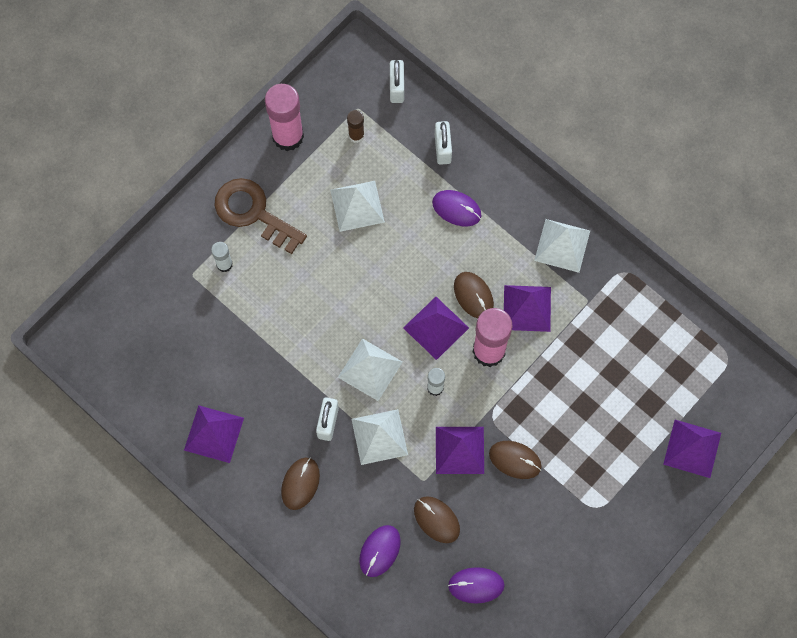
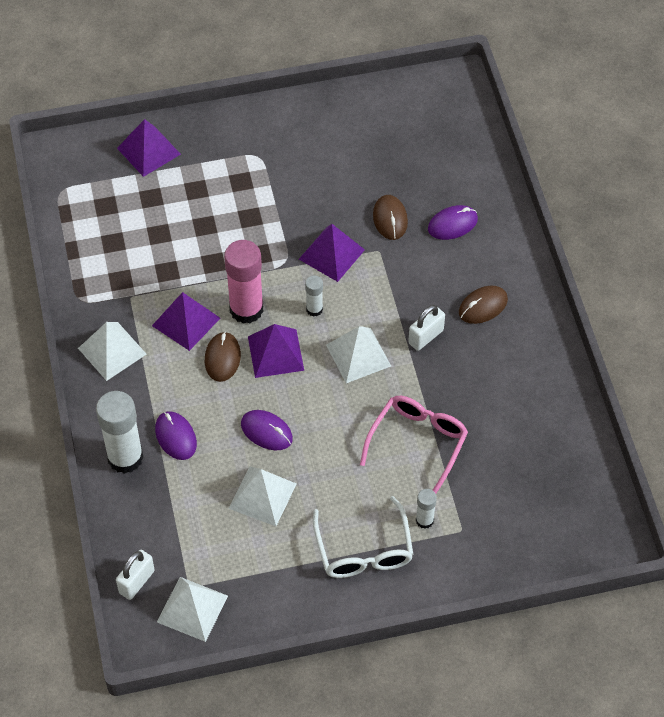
camera: 145 degrees left, 15 degrees down
(214, 433) = (531, 386): purple pyramid -> none
(253, 213) = (364, 550): brown key -> white glasses
(271, 324) = (418, 443): none -> pink glasses
(288, 136) = (277, 602): pink glue stick -> none
(356, 135) = (212, 561): brown glue stick -> none
(379, 437) = (390, 301): white pyramid -> white pyramid (192, 608)
(442, 148) = (142, 497): white padlock -> none
(476, 585) = (394, 161): purple mouse -> purple mouse (266, 431)
(480, 169) = (125, 457): none -> white glue stick
(515, 460) = (293, 222): brown mouse -> none

